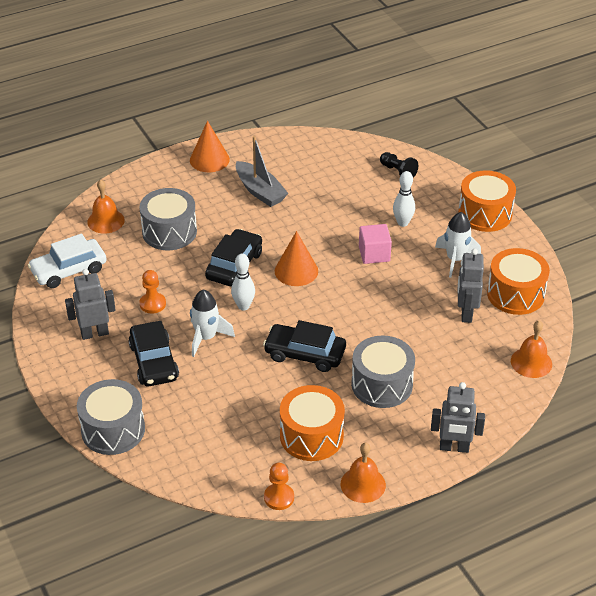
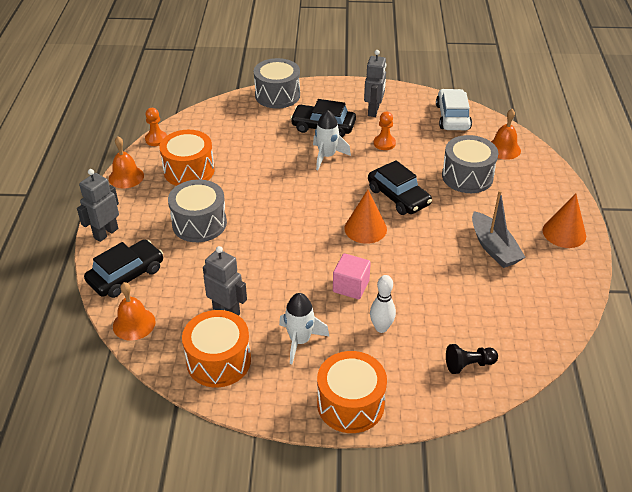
camera: 120 degrees right, 0 degrees up
(243, 306) = (346, 185): white bowling pin -> none
(260, 191) = (493, 248): grey boat -> grey boat turned 105 degrees counterclockwise
(305, 354) = (267, 197): black car -> black car (126, 275)

